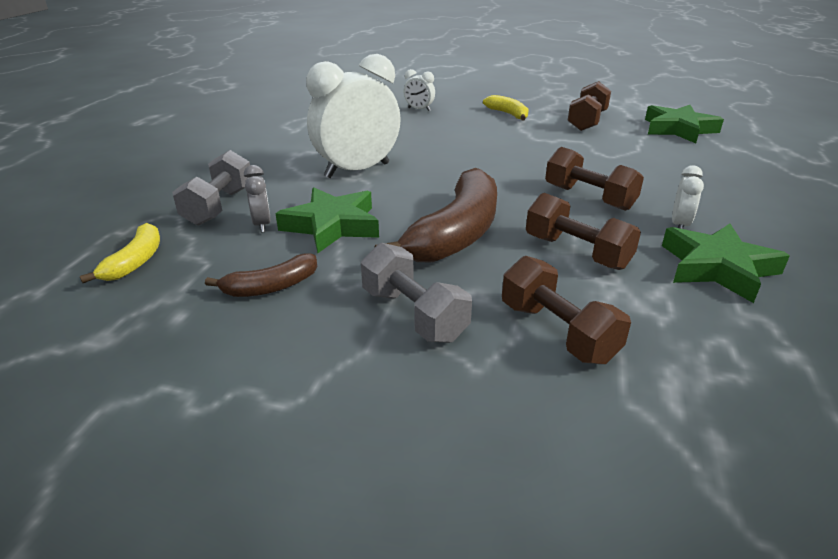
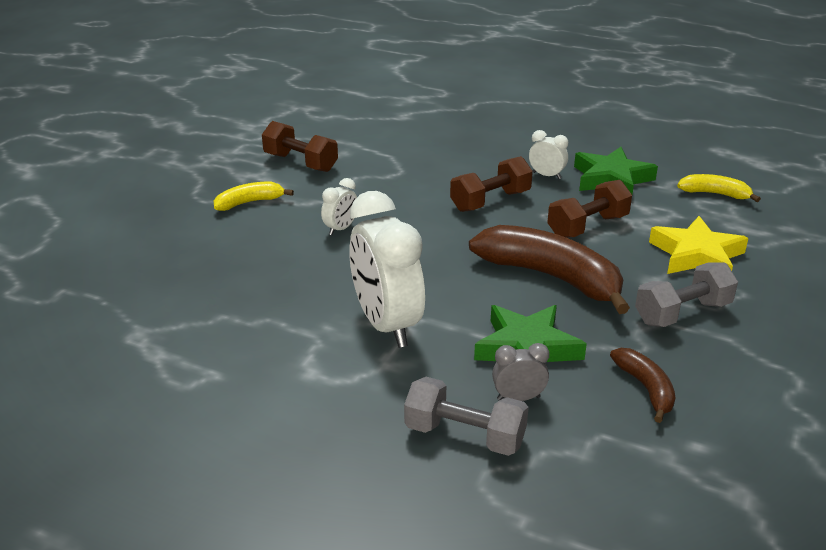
camera: 80 degrees left, 0 degrees up
(135, 262) = (598, 493): yellow banana -> yellow banana (715, 194)
(419, 109) = (190, 261): white clock -> white clock (341, 229)
(557, 332) = (697, 255): brown dumbbell -> yellow star
(678, 129) = (348, 125): green star -> none

